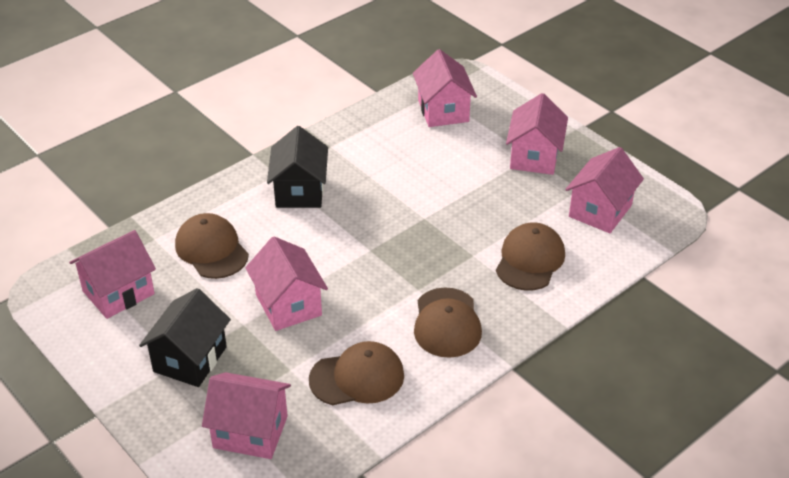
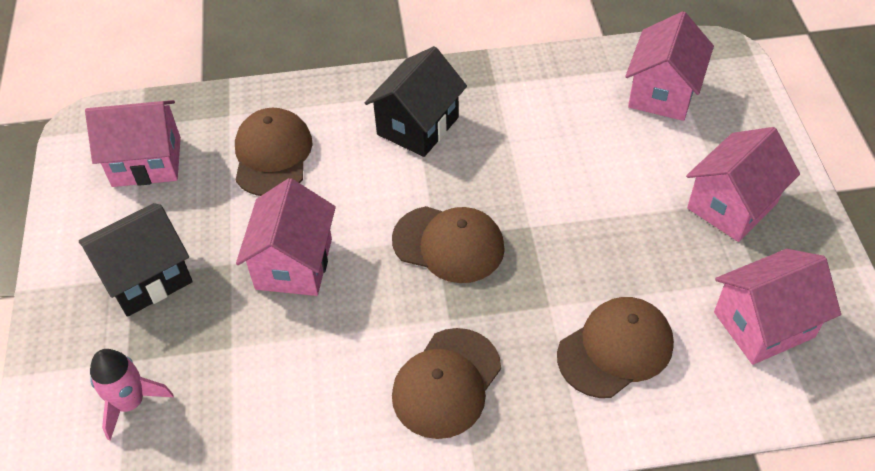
camera: 35 degrees right, 10 degrees up
(250, 432) = (130, 403): pink house -> pink rocket
(357, 377) = (291, 399): brown cap -> brown cap (449, 244)

